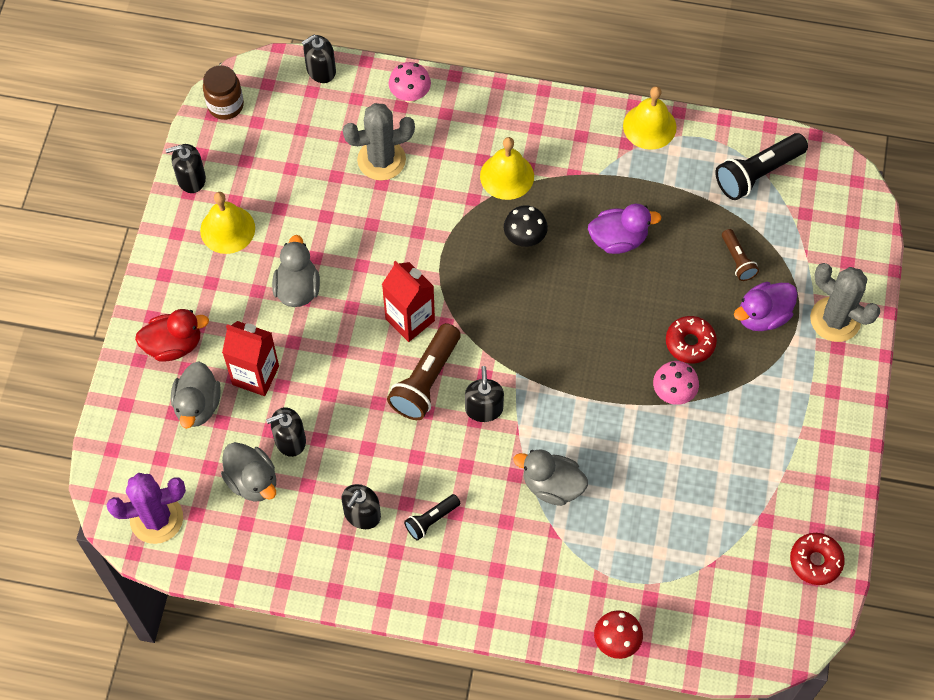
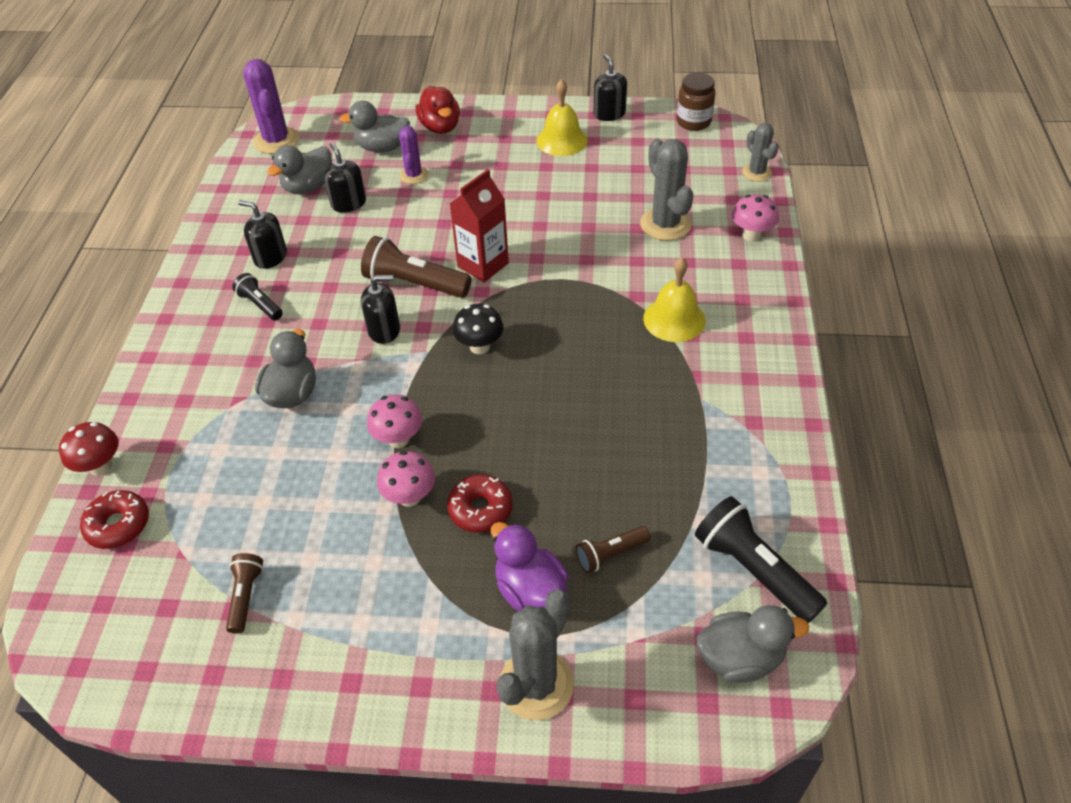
camera: 85 degrees right, 15 degrees down
(255, 375) = (413, 175): red carton -> purple cactus
(297, 288) = (507, 188): grey duck -> grey duck (740, 658)
(321, 70) = (756, 172): black soap dispenser -> grey cactus
(524, 238) = (597, 342): black mushroom -> black mushroom (480, 346)
(613, 399) = (398, 439): none -> pink mushroom
(618, 239) = (614, 425): purple duck -> none
(649, 126) = (787, 443): yellow bell -> none
(754, 511) = (246, 596): none -> brown flashlight
(815, 561) = (167, 675): red donut -> red donut (118, 525)

